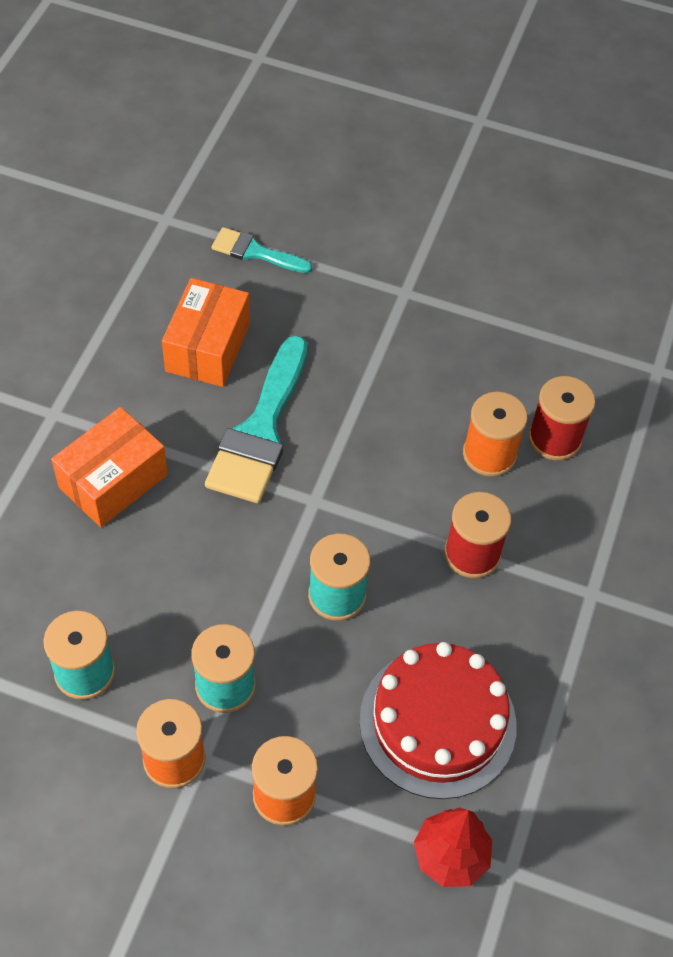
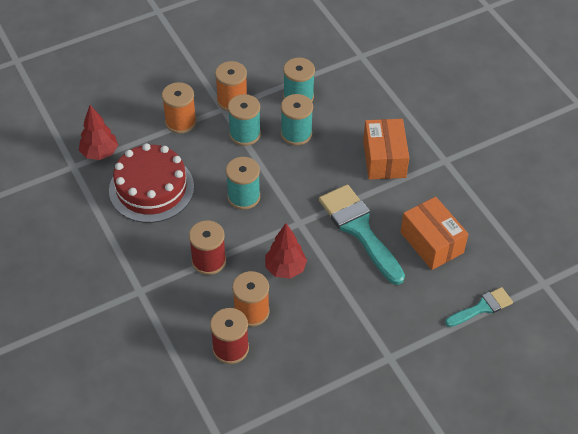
camera: 135 degrees right, 5 degrees down
(163, 619) = (296, 133): none -> turquoise spool
(397, 464) = (285, 269): none -> red tree

